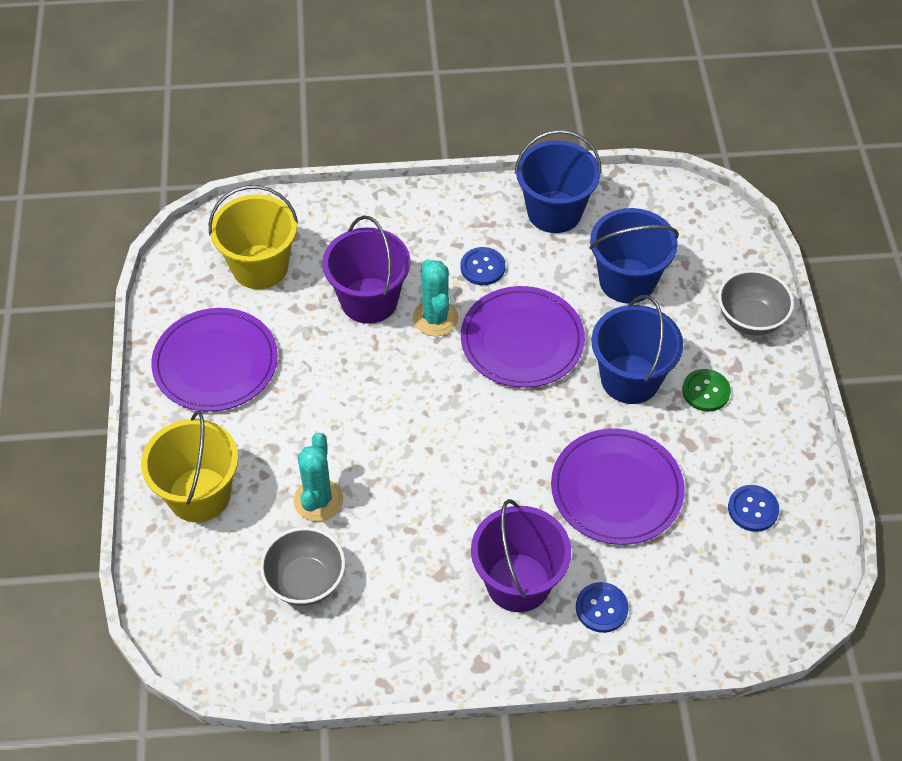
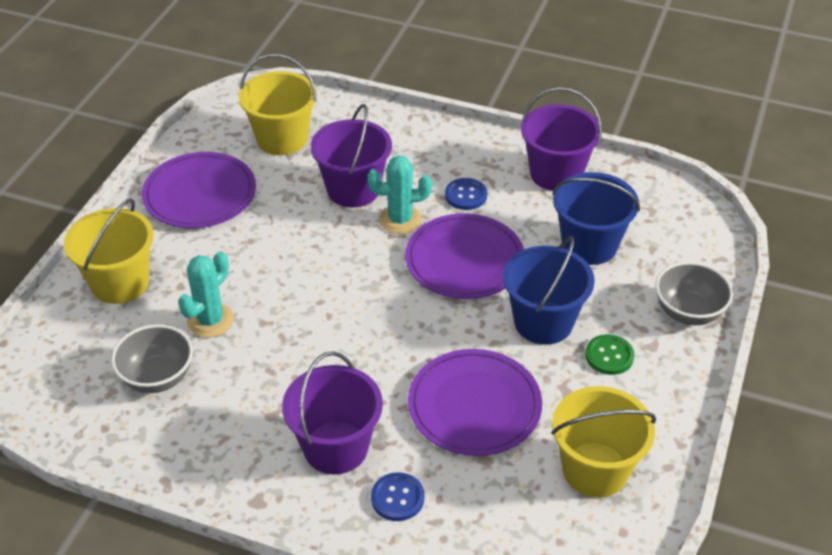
camera: 25 degrees right, 10 degrees down
(435, 318) = (400, 220): turquoise cactus -> turquoise cactus turned 75 degrees clockwise
(554, 212) = (556, 174): blue bucket -> purple bucket
(753, 509) = (595, 469): blue button -> yellow bucket

